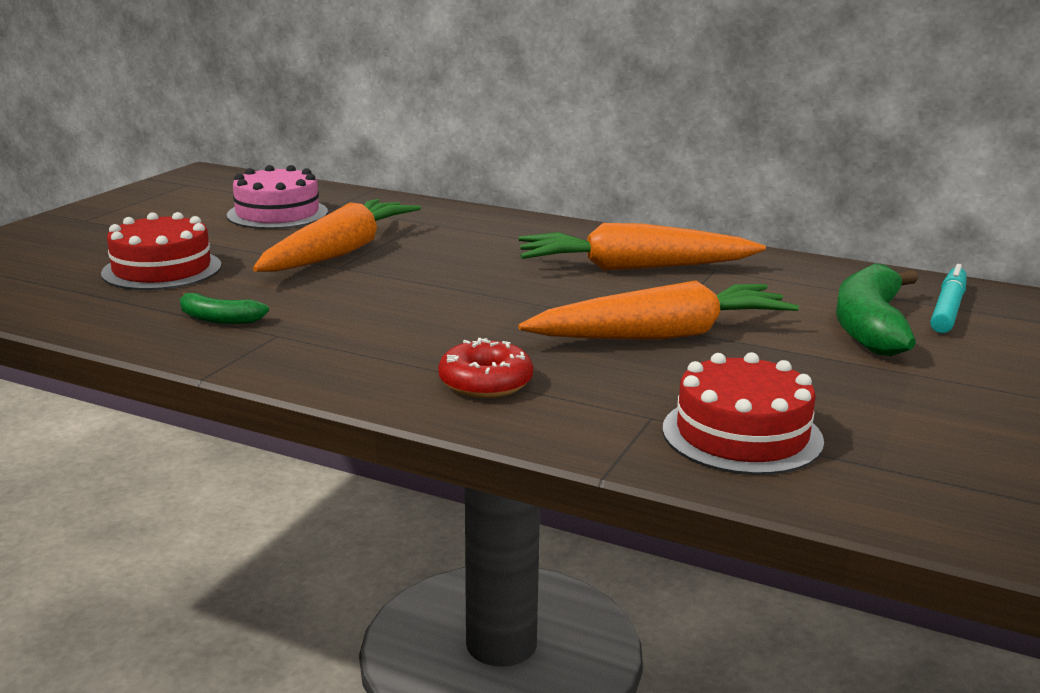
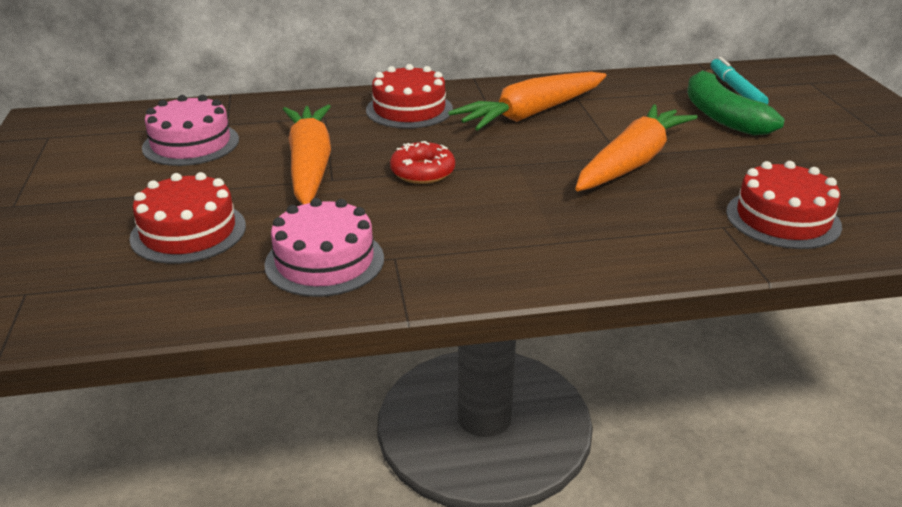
camera: 35 degrees left, 10 degrees up
(218, 319) = (324, 261): green banana -> pink cake
(485, 382) = (596, 240): red donut -> red donut (422, 172)
(513, 235) = (409, 109): none -> red cake

